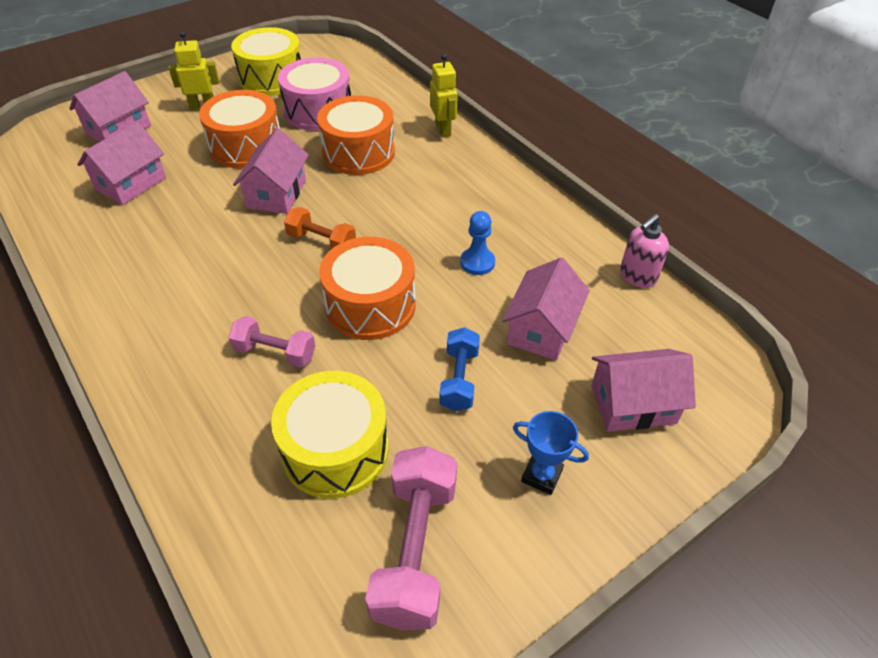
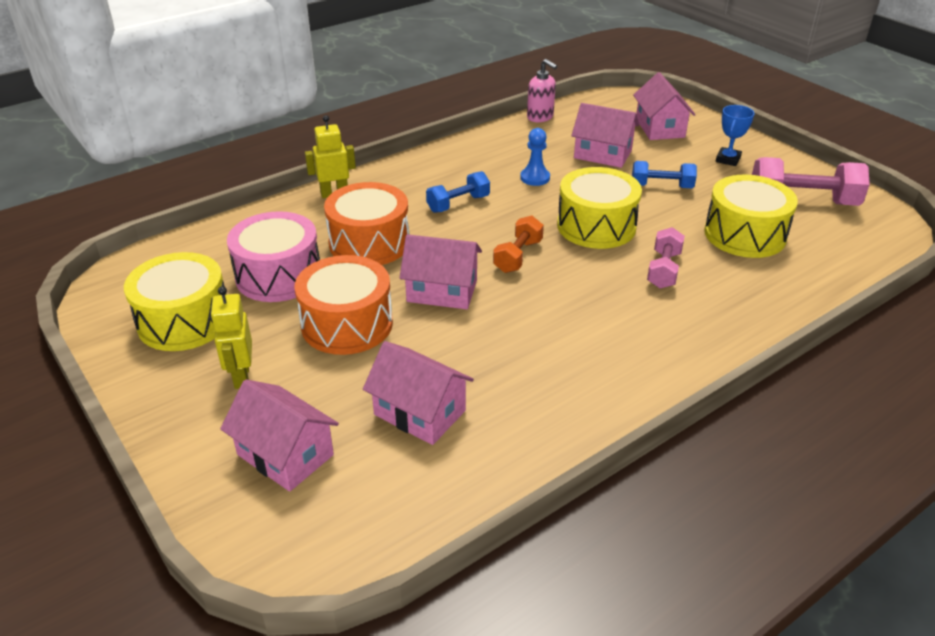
camera: 90 degrees left, 10 degrees down
(370, 305) = (596, 226): orange drum -> yellow drum
(422, 204) = (458, 204): none -> blue dumbbell

